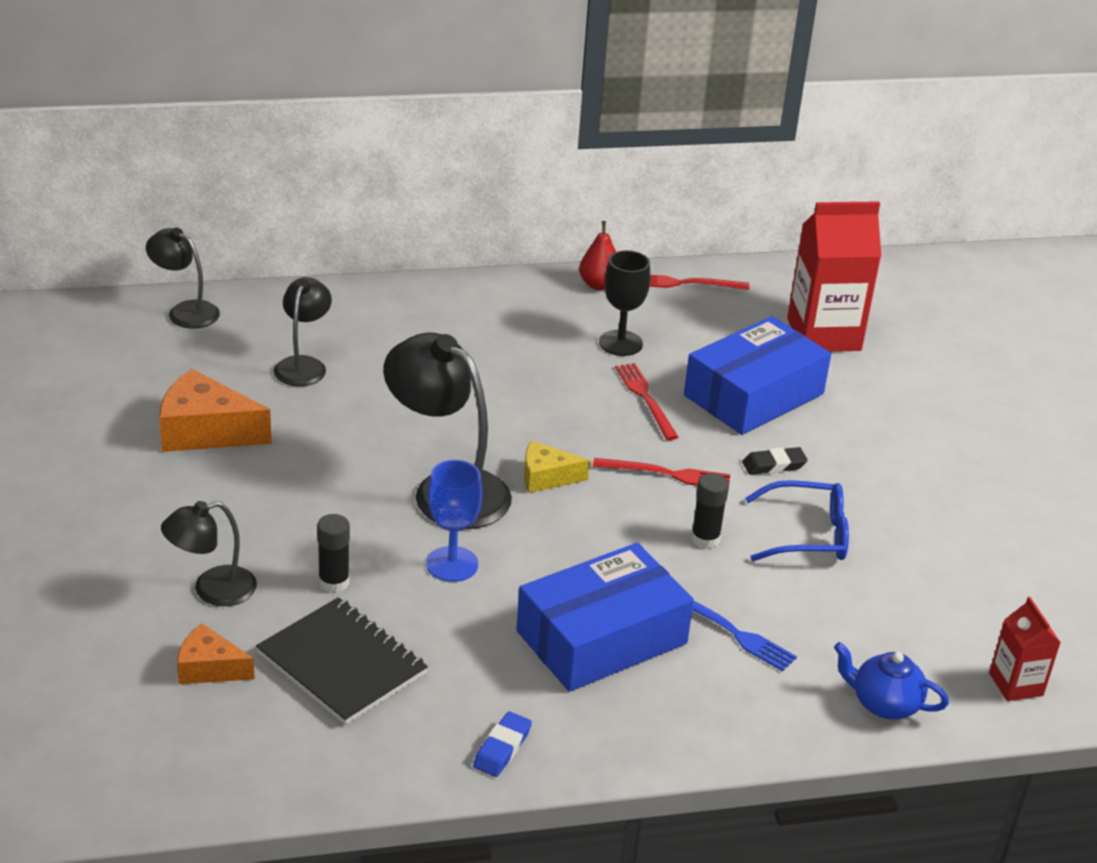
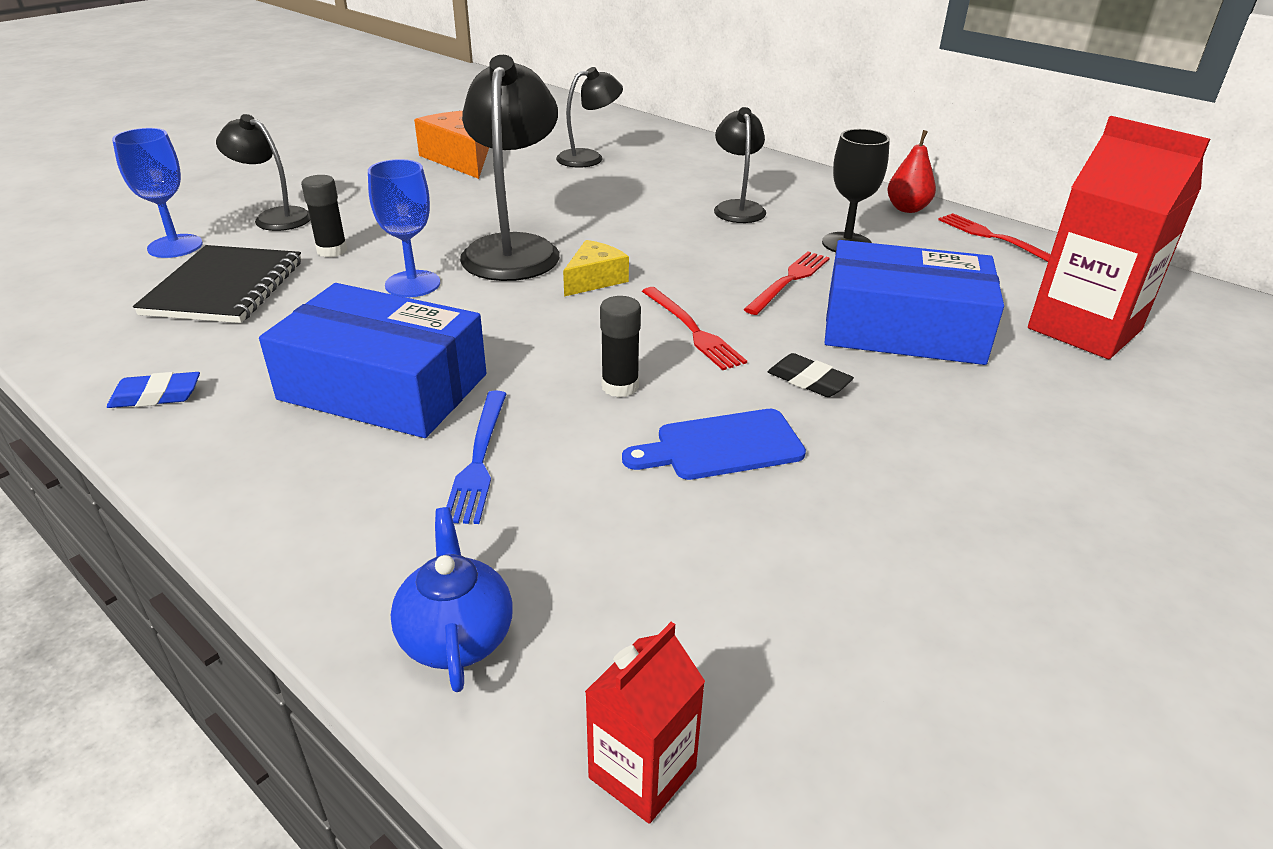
camera: 55 degrees right, 0 degrees up
(185, 311) = (586, 113): black lamp -> black lamp (737, 208)
(209, 668) = (175, 246): orange cheese -> blue goblet
(546, 477) = (594, 280): yellow cheese -> yellow cheese turned 75 degrees clockwise
(807, 535) = (721, 446): blue glasses -> blue cutting board

